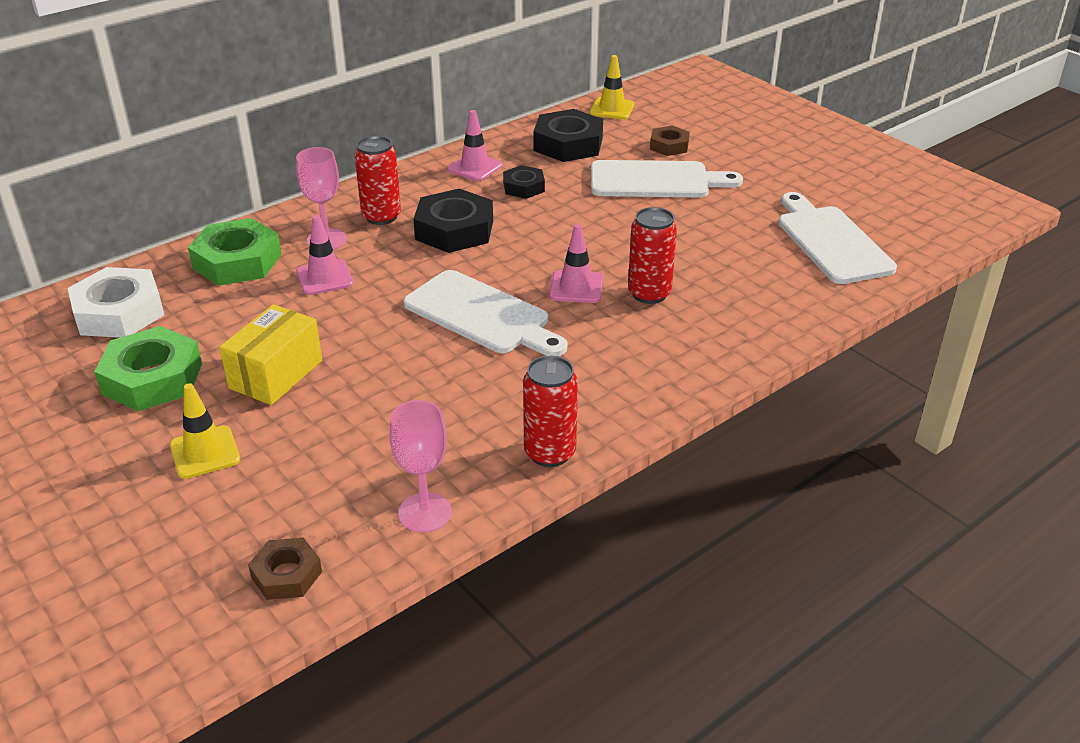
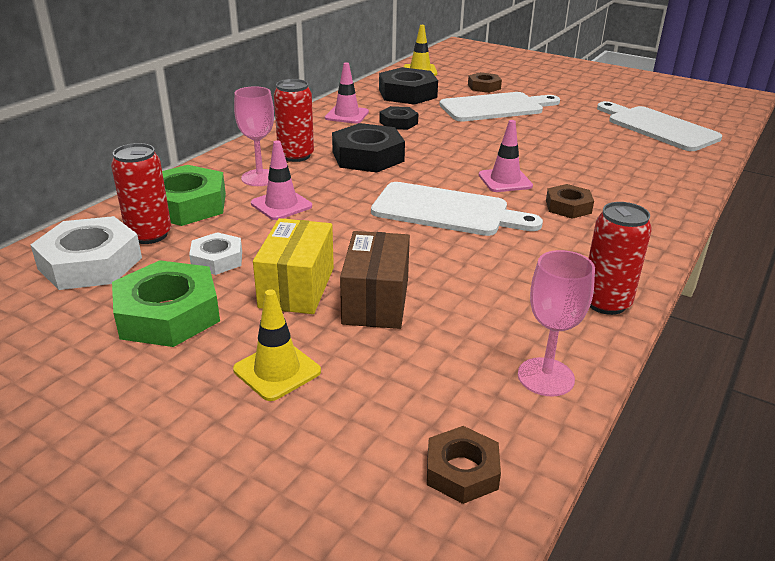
camera: 20 degrees left, 5 degrees down
(226, 330) = (217, 259): none -> white nut
(335, 404) = (376, 301): none -> brown box
(615, 334) = (568, 207): none -> brown nut
(649, 294) = (565, 176): red can -> red can (149, 235)

